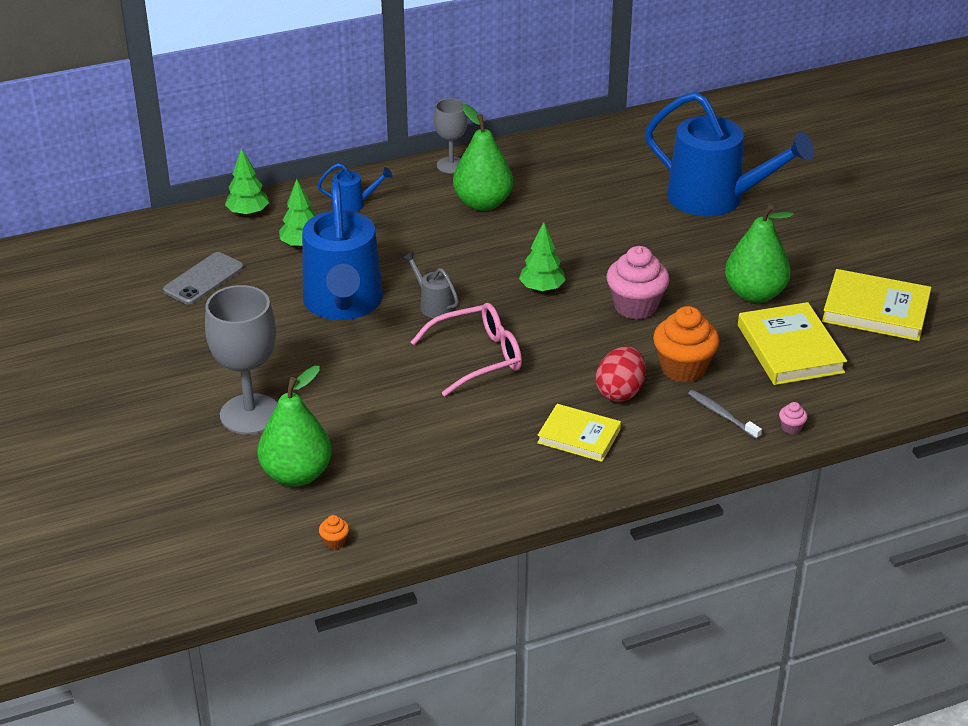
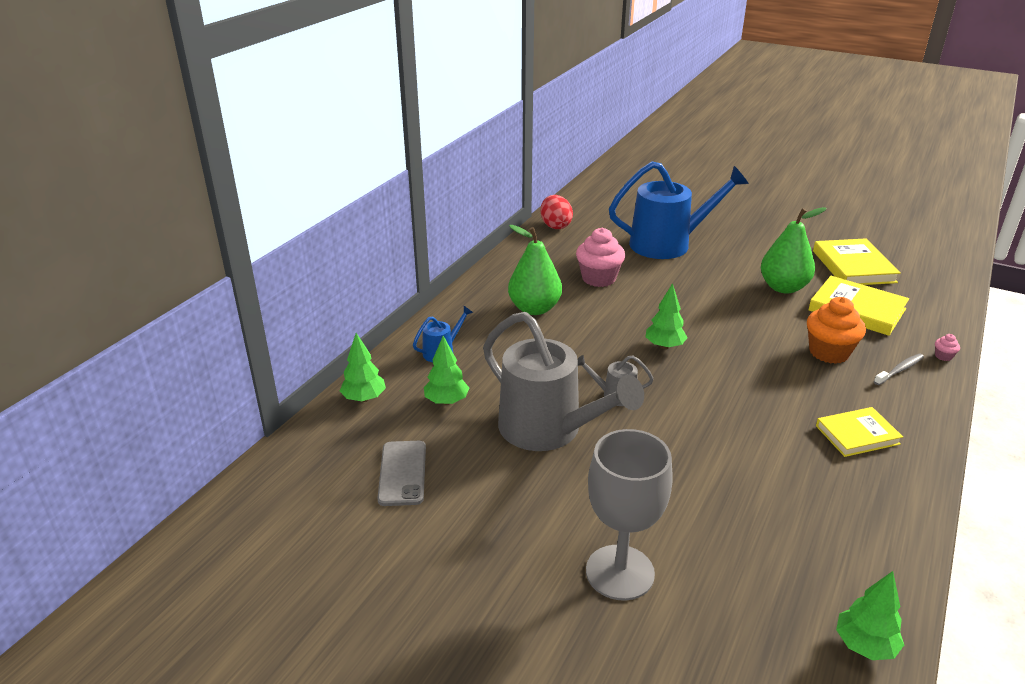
camera: 40 degrees left, 5 degrees down
(296, 474) = (740, 603): green pear -> none
(335, 542) = (864, 645): orange cupcake -> green tree
(343, 304) = (549, 430): blue watering can -> grey watering can
(451, 165) = (473, 294): grey goblet -> none
(478, 357) = (705, 416): pink glasses -> none
(620, 392) = (825, 389): red egg -> red egg (555, 226)
(635, 306) = (736, 328): pink cupcake -> pink cupcake (598, 278)
(722, 415) = (899, 370): grey toothbrush -> grey toothbrush turned 135 degrees clockwise
(875, 310) = (853, 266): yellow book -> yellow book turned 75 degrees counterclockwise

